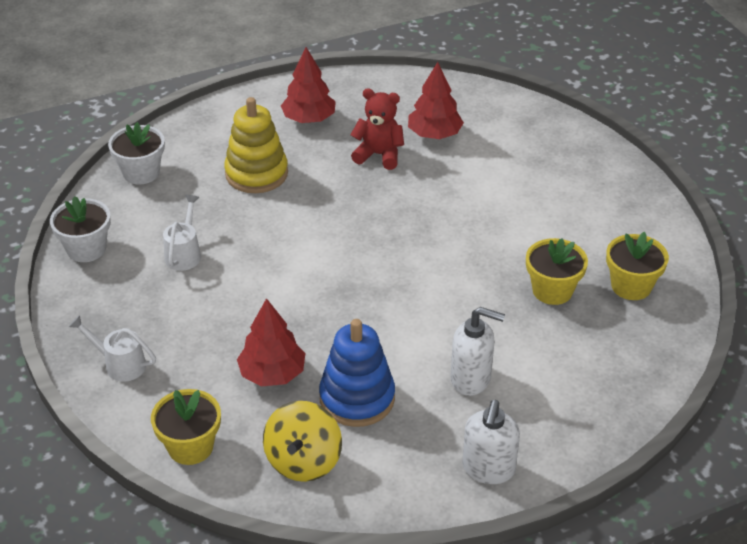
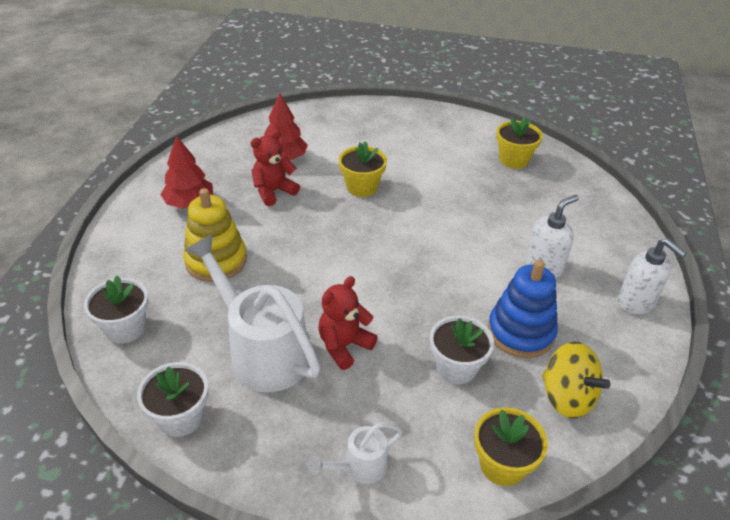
camera: 55 degrees left, 0 degrees up
(184, 253) = (262, 351): white watering can -> white watering can, size x2.09
(233, 295) = (344, 346): none -> red teddy bear
(272, 374) = (456, 367): red tree -> white flower pot
(552, 290) = (490, 190): yellow flower pot -> yellow flower pot (362, 187)

